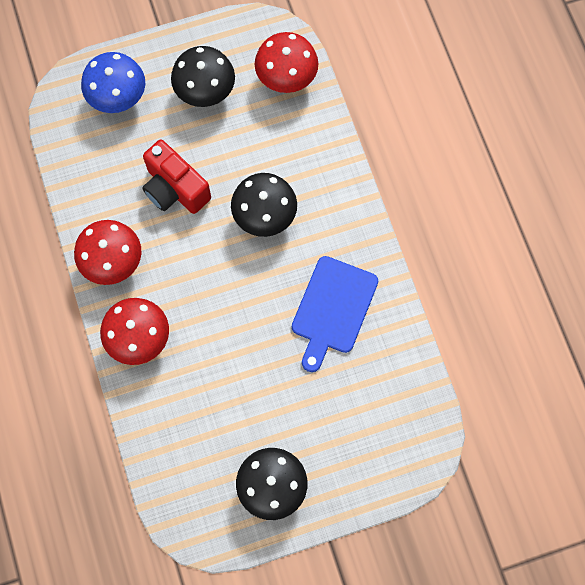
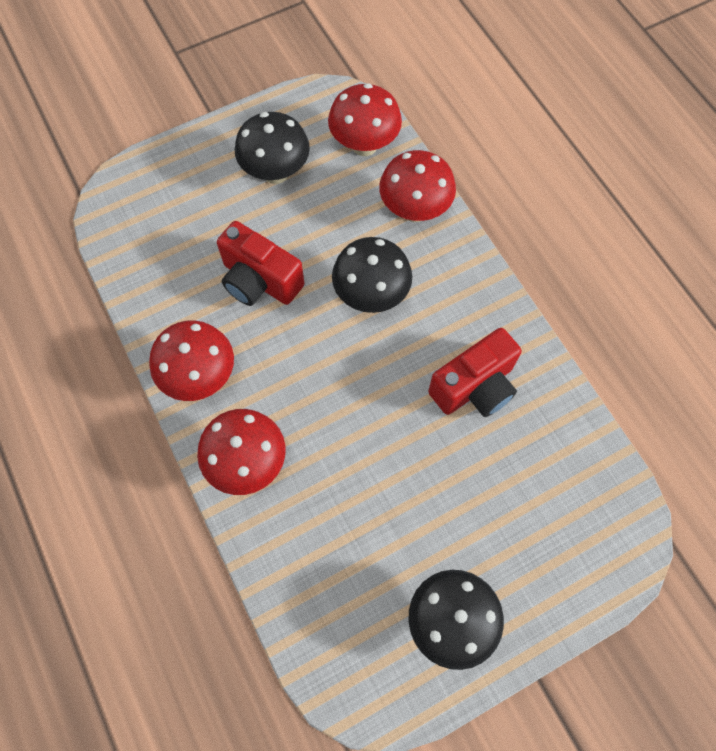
camera: 10 degrees left, 5 degrees down
(118, 99) = (177, 193): blue mushroom -> none
(317, 147) = (414, 210): none -> red mushroom
(333, 309) = (475, 387): blue cutting board -> red camera

